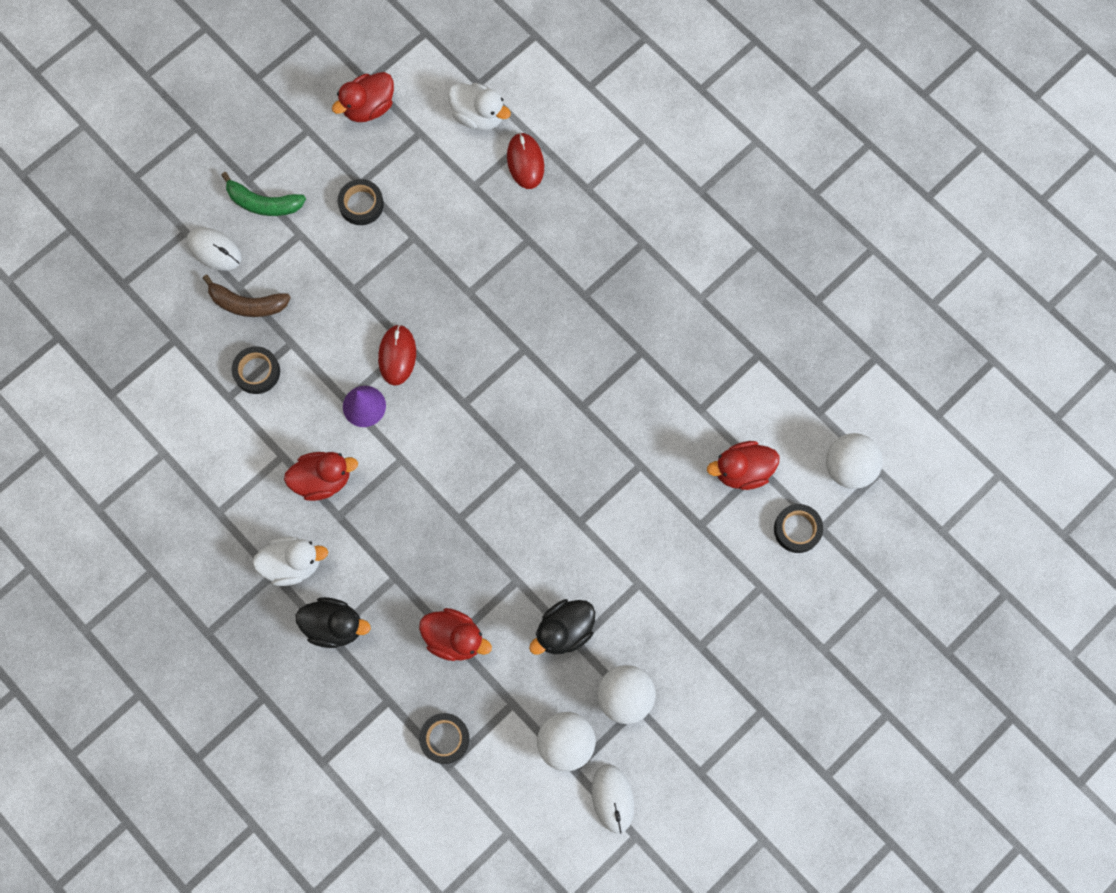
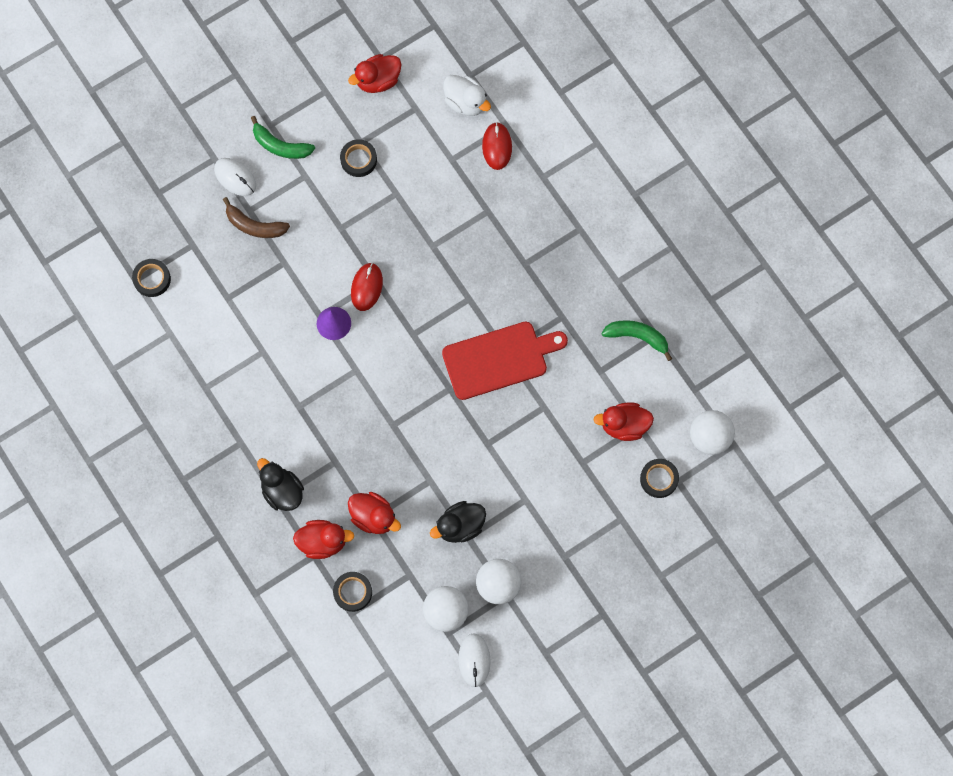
camera: 10 degrees right, 0 degrees up
(257, 372) = (253, 281): black tape -> black tape (152, 279)
(293, 564) = (257, 438): white duck -> none
(323, 480) = (291, 376): red duck -> red duck (323, 542)
(335, 626) = (282, 491): black duck -> black duck turned 150 degrees counterclockwise
(574, 416) = (499, 359): none -> red cutting board
(737, 361) = (637, 337): none -> green banana

